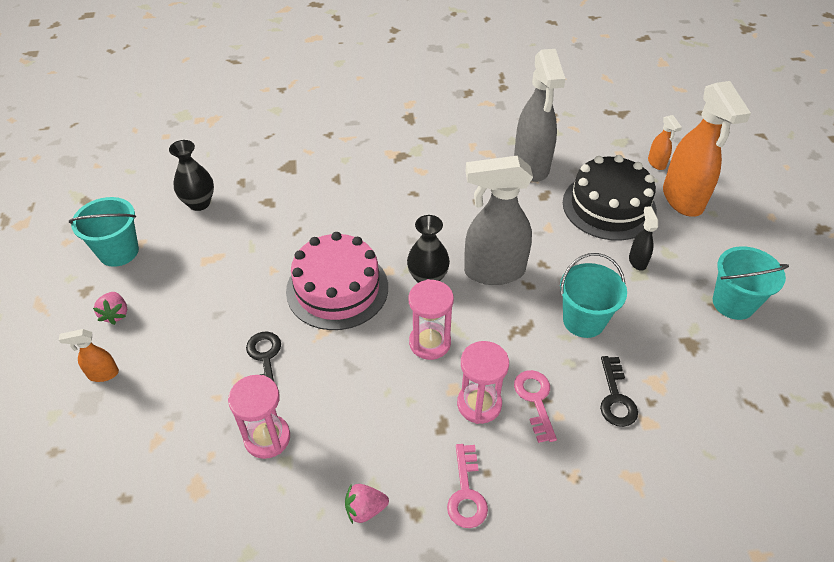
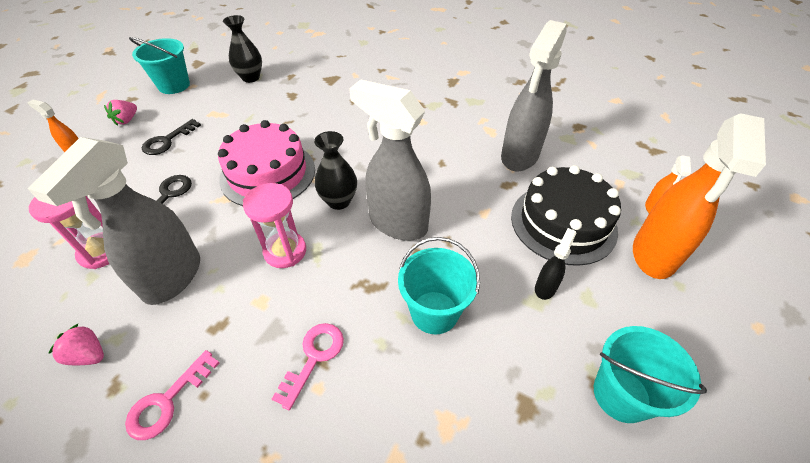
camera: 35 degrees right, 0 degrees up
(361, 417) = (172, 278): none -> grey spray bottle
(479, 404) = (265, 328): pink hourglass -> none
(616, 397) = (390, 409): black key -> black key (167, 141)

